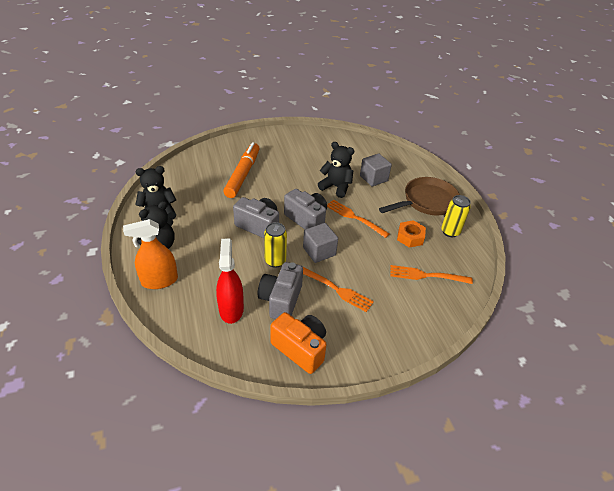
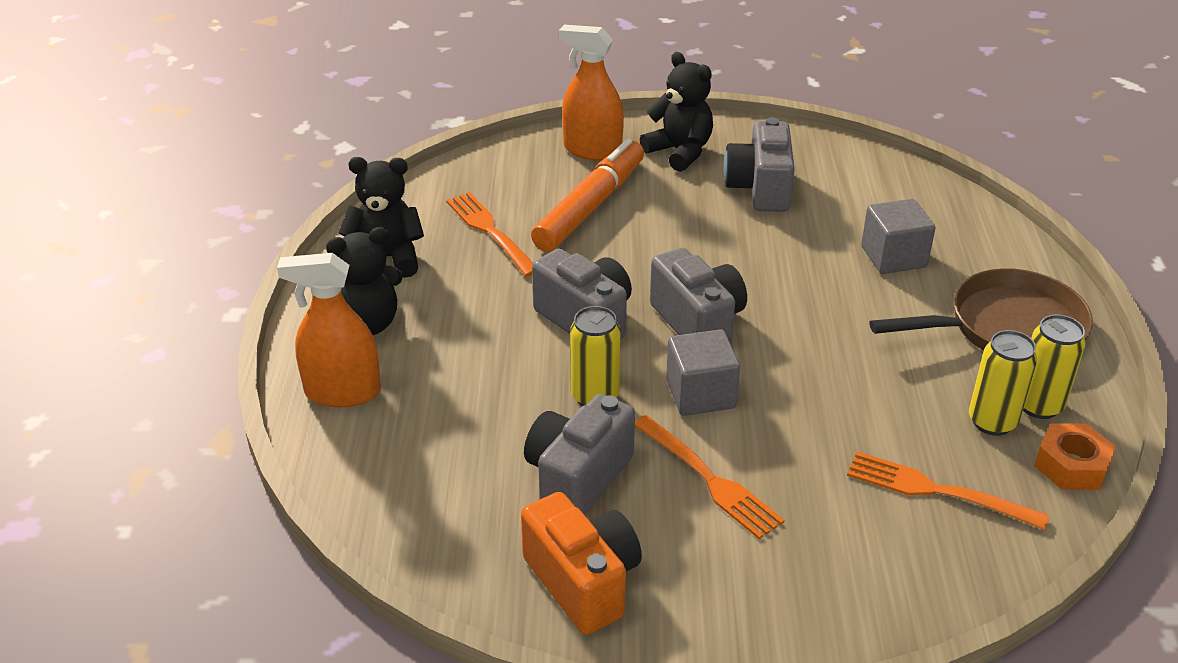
camera: 20 degrees right, 5 degrees down
(231, 309) = (466, 474): red spray bottle -> none
(235, 149) = (592, 150): none -> orange spray bottle
(311, 156) = (760, 188): none -> grey camera
(336, 187) = (794, 263): black teddy bear -> black teddy bear (679, 152)
(354, 217) = (812, 336): orange fork -> orange fork (490, 231)
(410, 237) = (930, 401): orange nut -> orange nut (1071, 465)
(436, 242) = (992, 422): none -> yellow can

